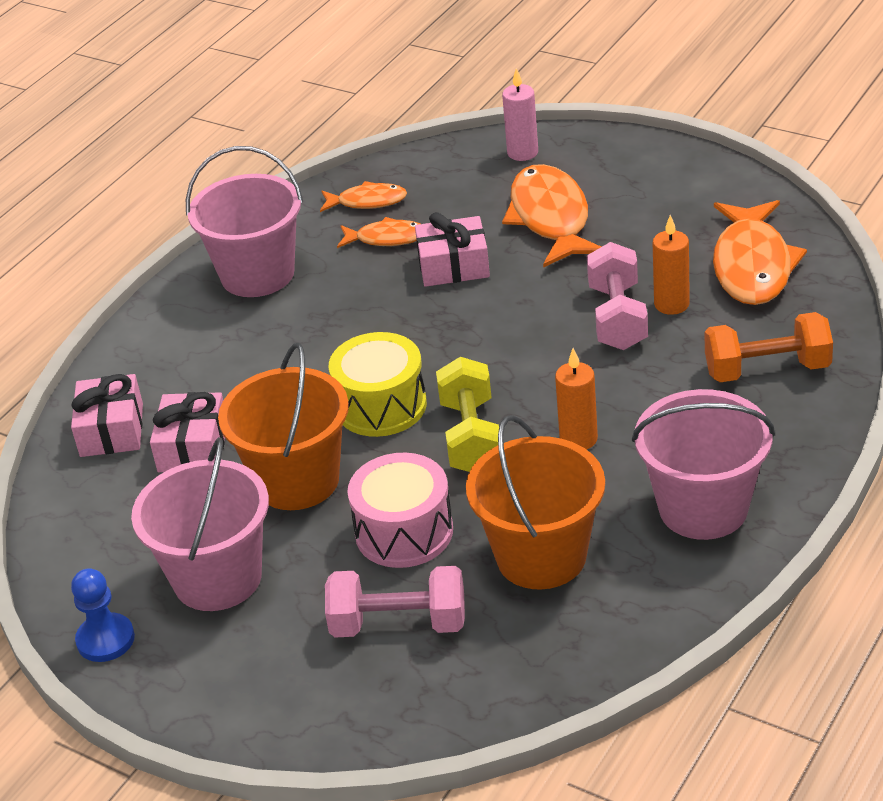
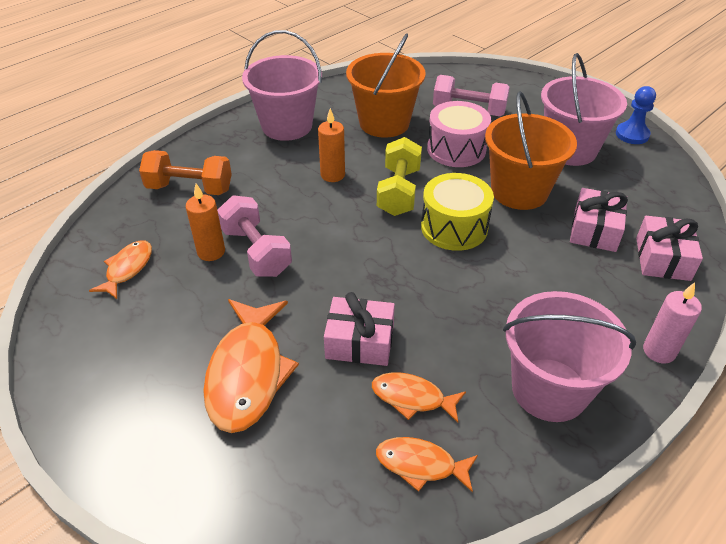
camera: 170 degrees left, 5 degrees up
(522, 153) = (222, 491): pink candle -> pink candle (659, 351)
(617, 317) = (256, 251): pink dumbbell -> pink dumbbell turned 45 degrees counterclockwise
(752, 265) = (127, 269): orange fish -> orange fish, size x0.55

